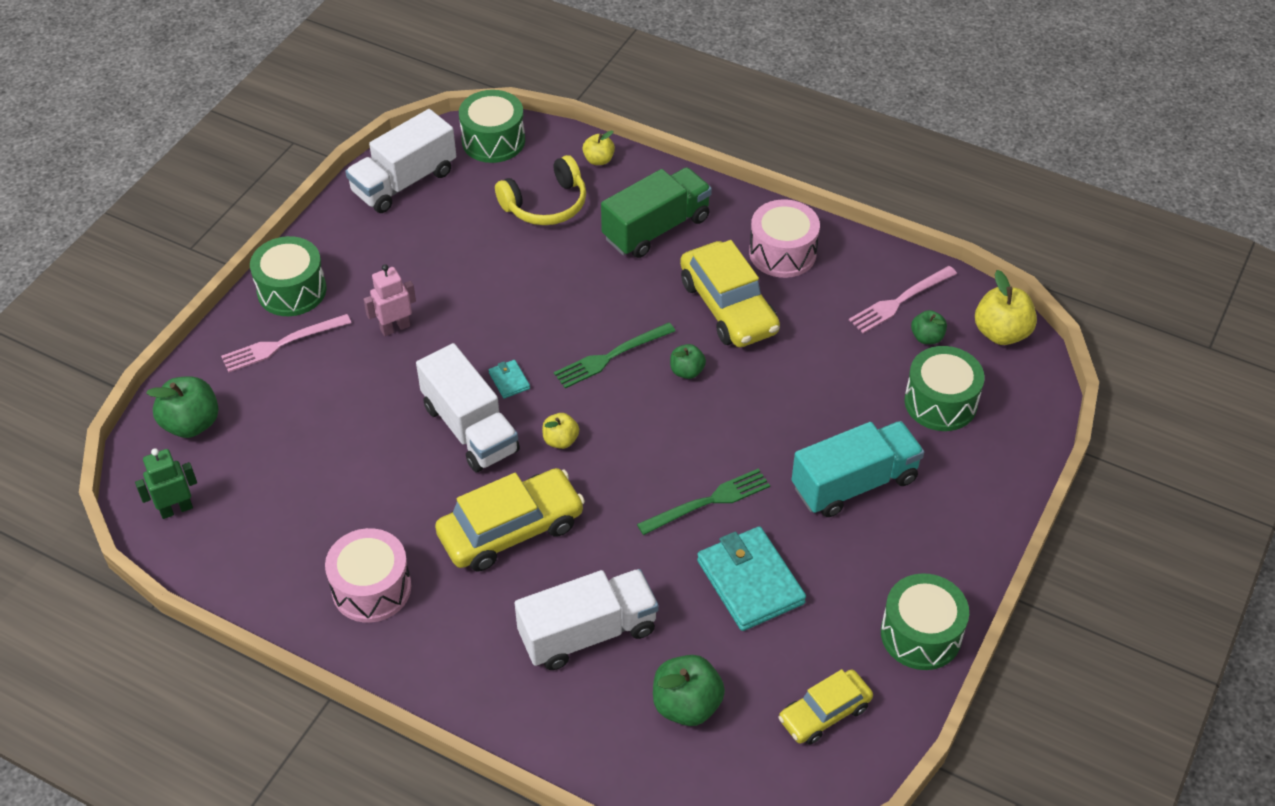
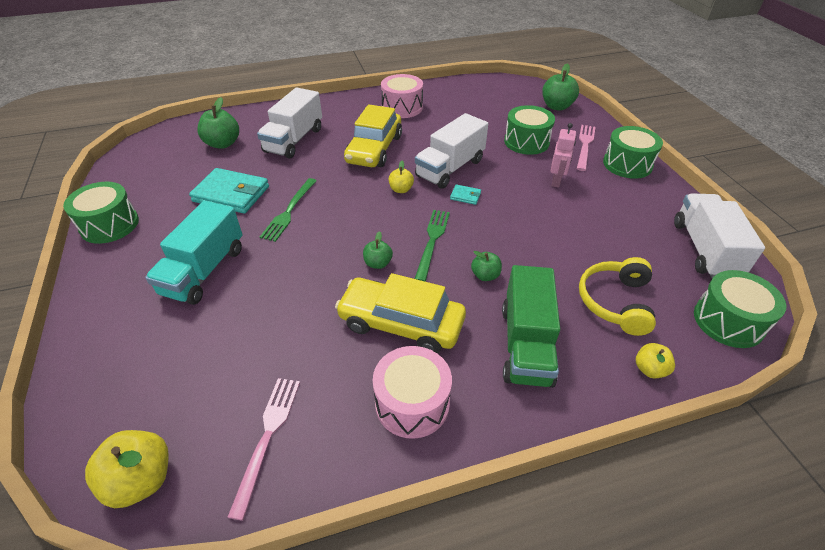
camera: 135 degrees right, 5 degrees down
(176, 509) = (509, 88): green robot -> none
(470, 429) = (450, 168): white truck -> white truck turned 60 degrees counterclockwise
(824, 713) = (149, 172): yellow car -> none
(927, 337) = (217, 417): green apple -> green apple (485, 275)
(940, 402) = (170, 366): green drum -> green drum (526, 142)

